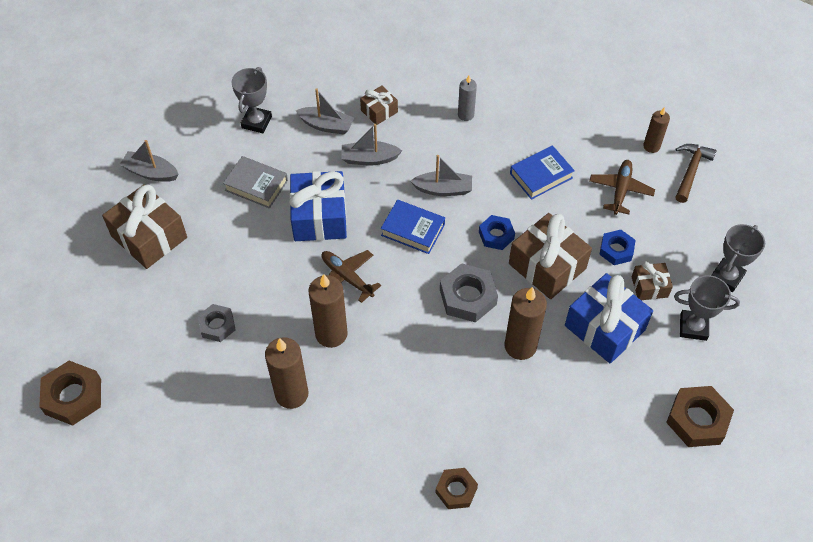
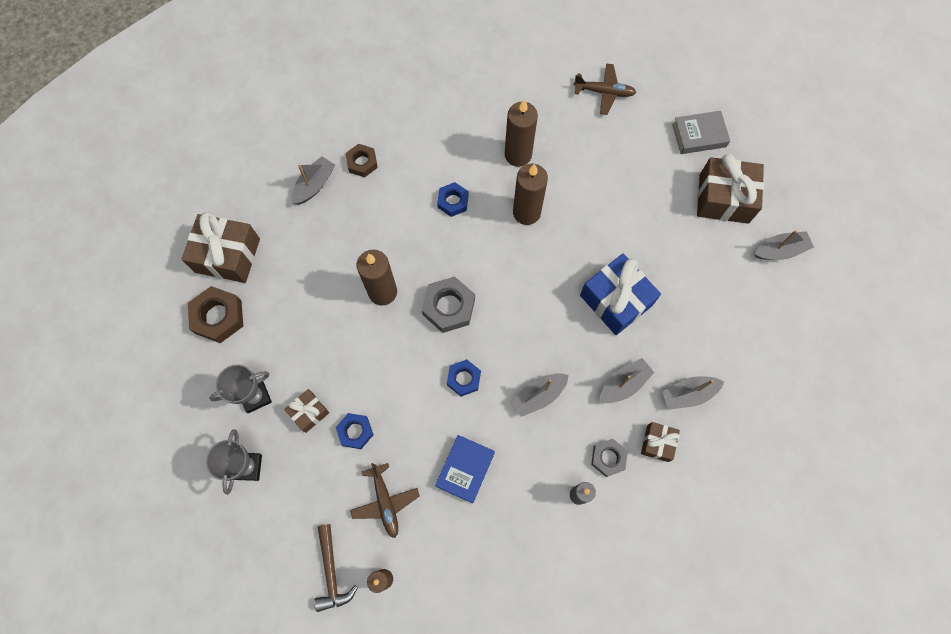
camera: 145 degrees right, 15 degrees up
(73, 396) = (655, 66): brown nut -> none
(217, 325) = (610, 167): grey nut -> grey nut (608, 458)
(256, 122) = (748, 356): grey trophy -> none
(256, 185) = (690, 295): grey book -> grey book (699, 135)
(347, 277) = (551, 263): brown plane -> brown plane (604, 92)
(392, 388) = (453, 201): none -> blue nut
(413, 230) = (534, 338): blue book -> none
(523, 498) = (314, 185): none -> grey boat
(547, 266) = (404, 376): brown gift -> brown gift (227, 255)
(604, 328) = (326, 349): blue gift -> none

